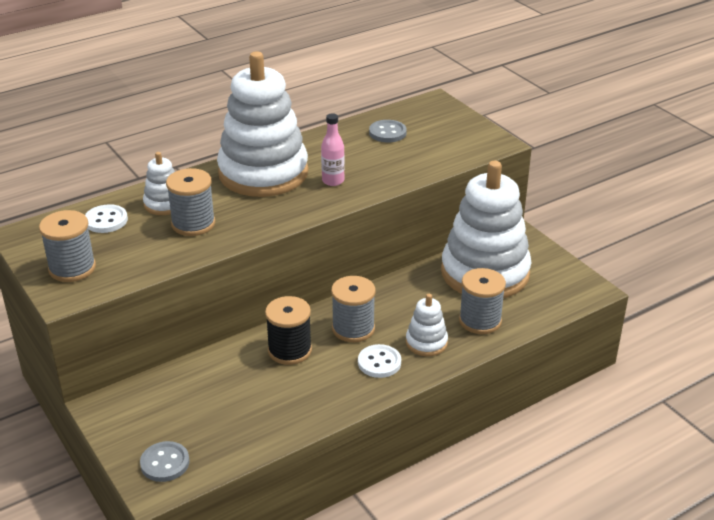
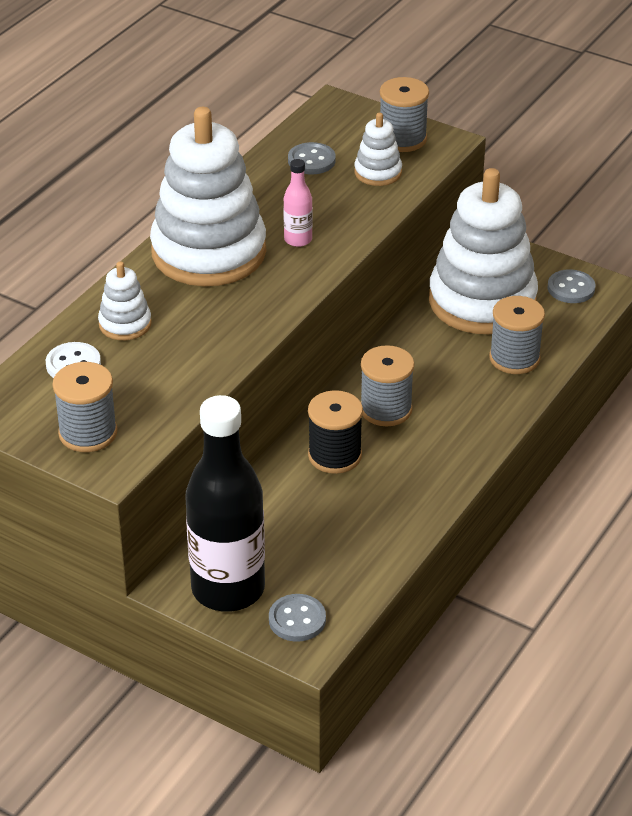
camera: 25 degrees left, 5 degrees up
(135, 422) = (228, 589): none -> black bottle
(193, 224) = (181, 338): grey spool -> grey spool (402, 139)
(379, 362) = (442, 438): white button -> none
(426, 342) = (475, 400): white stacking toy -> white stacking toy (378, 172)
(562, 282) = (571, 288): none -> grey button

